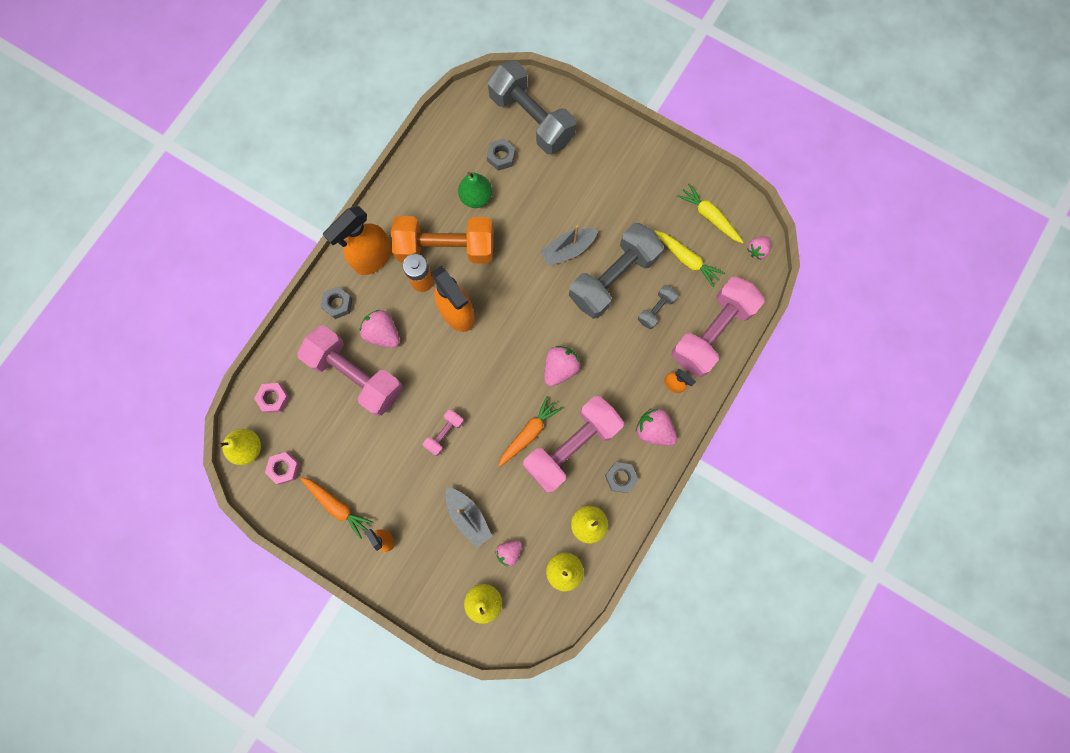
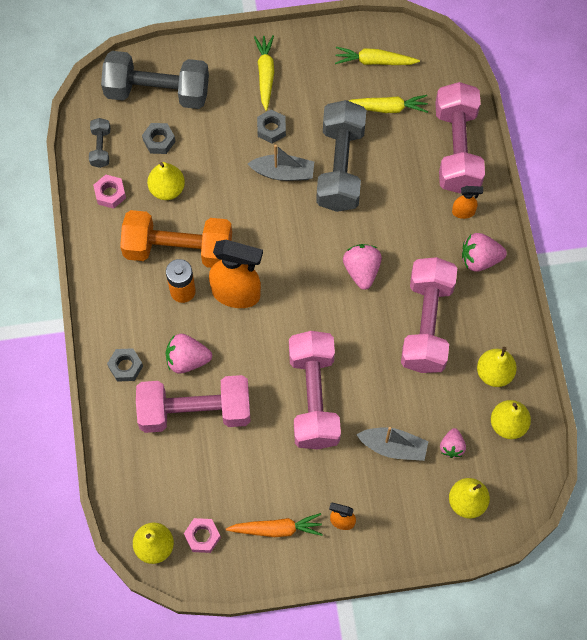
camera: 40 degrees left, 10 degrees down
(274, 398) = (140, 488): pink nut -> pink nut (110, 194)
(372, 258) = (122, 306): orange spray bottle -> none
(444, 433) = (314, 397): pink dumbbell -> pink dumbbell, size x2.21
(446, 248) = (178, 249): orange dumbbell -> orange dumbbell turned 45 degrees clockwise
(476, 197) = (167, 189): green pear -> yellow pear
(529, 433) = (382, 341): orange carrot -> none
(568, 249) = (283, 173): grey boat -> grey boat turned 105 degrees counterclockwise
(620, 165) = (265, 74): none -> yellow carrot
(620, 477) = (487, 316): grey nut -> grey nut (271, 129)
(656, 309) = (397, 165): grey dumbbell -> grey dumbbell (101, 147)
(757, 250) = (435, 59): pink strawberry -> none

